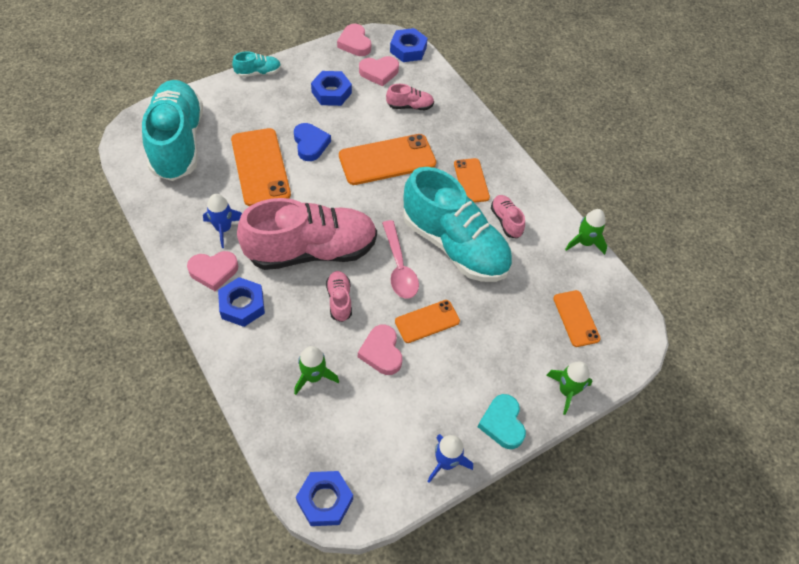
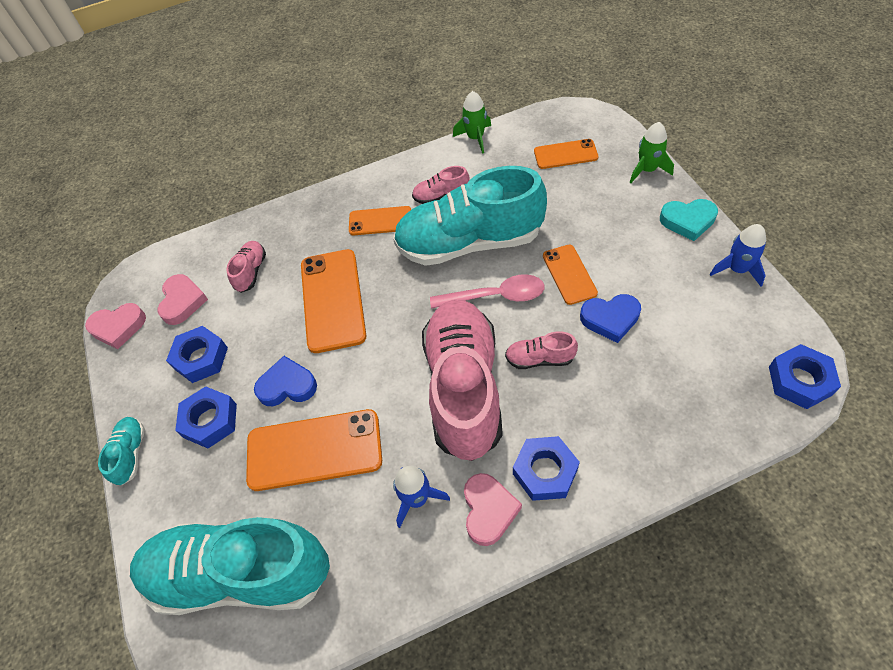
camera: 70 degrees left, 0 degrees up
(313, 376) = (646, 389): green rocket -> none
(381, 352) = (610, 319): pink heart -> blue heart
(408, 49) = (153, 268): blue nut -> blue nut (210, 421)
(455, 245) = (469, 242): turquoise shoe -> turquoise shoe turned 150 degrees counterclockwise

